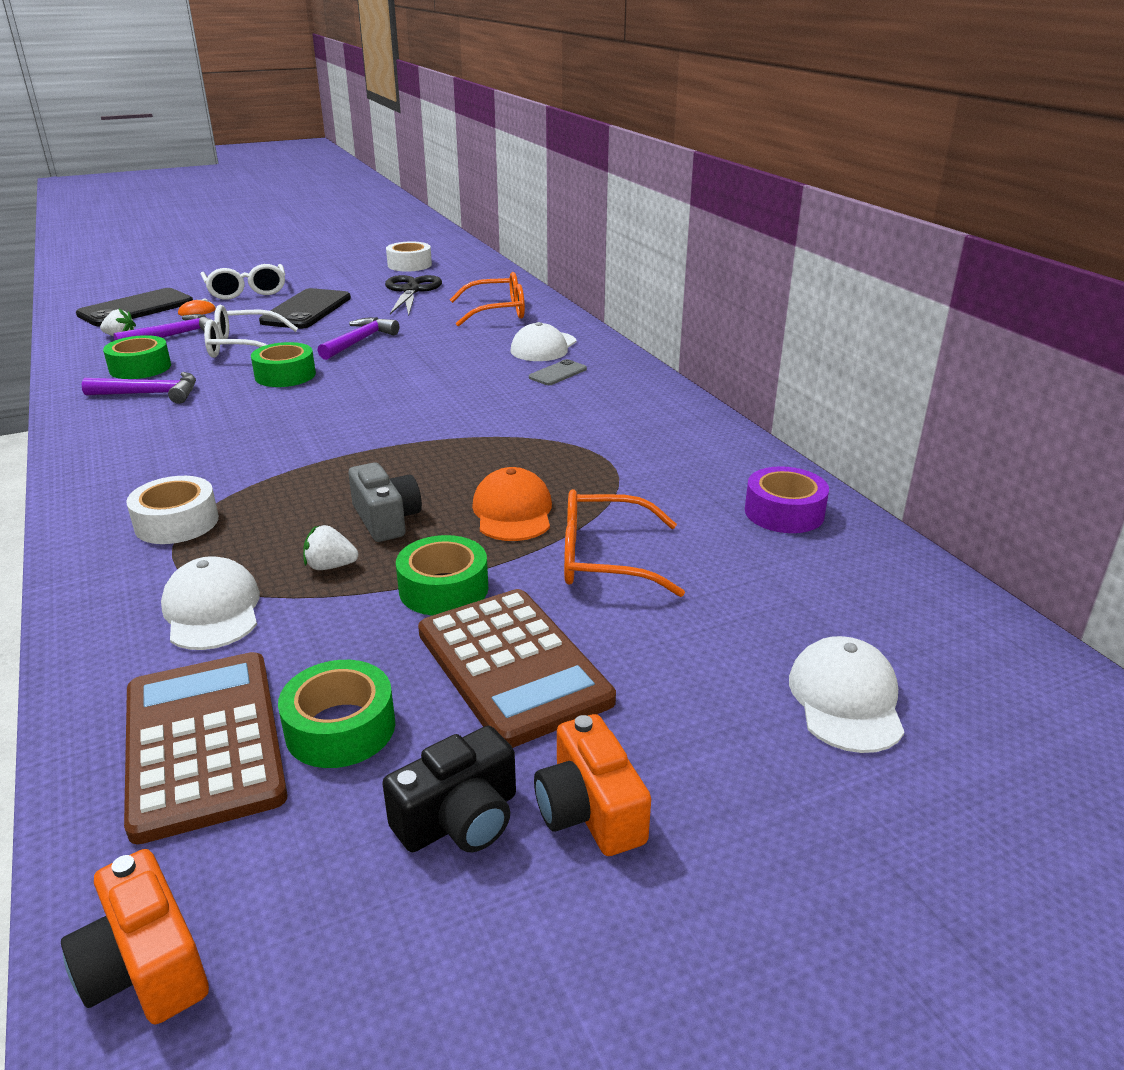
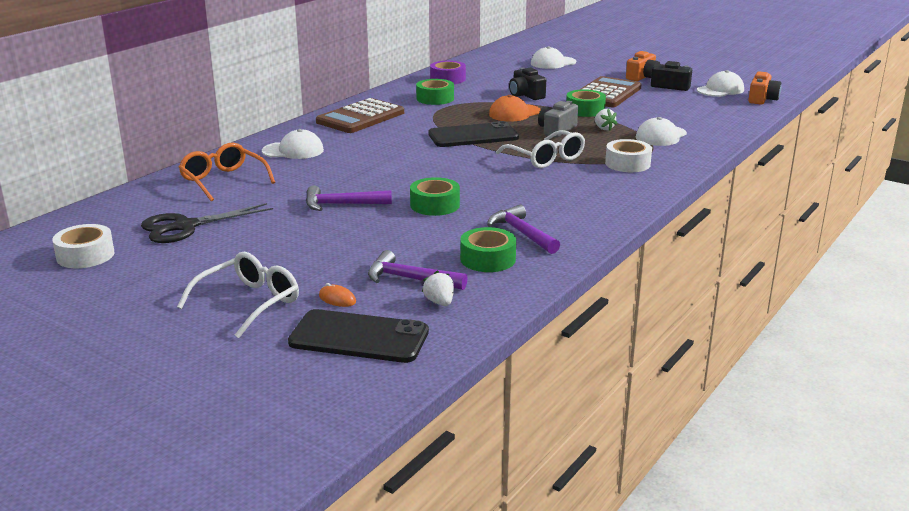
camera: 120 degrees left, 5 degrees down
(203, 743) = (708, 116): brown calculator -> brown calculator (360, 117)
(242, 347) = (401, 240): white glasses -> white glasses (546, 158)
(306, 310) = (283, 251): black phone -> black phone (473, 136)
(321, 919) = (720, 90): none -> white cap
(340, 728) = (670, 104): green tape -> green tape (435, 98)
(558, 373) = (338, 138): grey phone -> none
(603, 559) = (526, 95): orange glasses -> black camera

